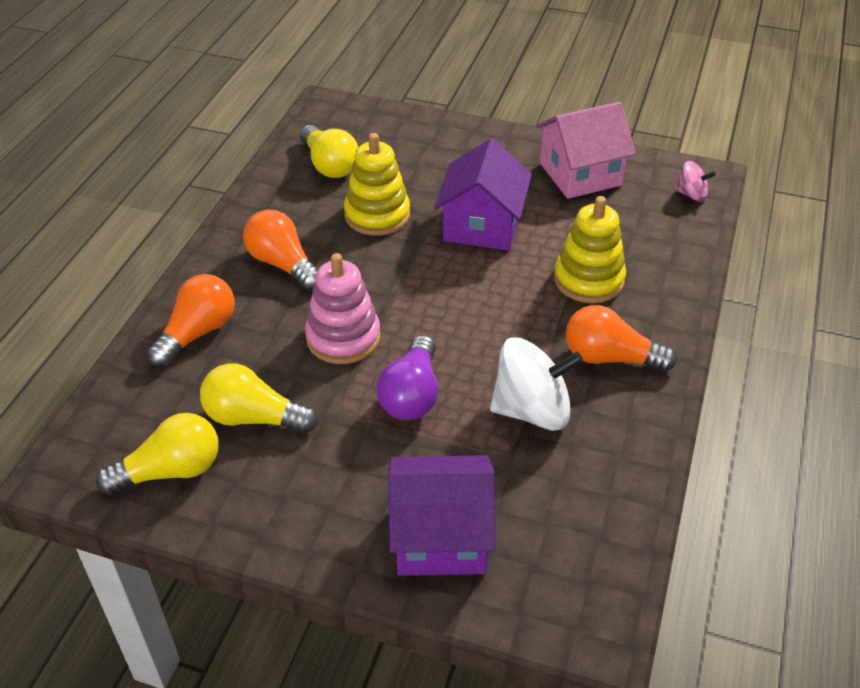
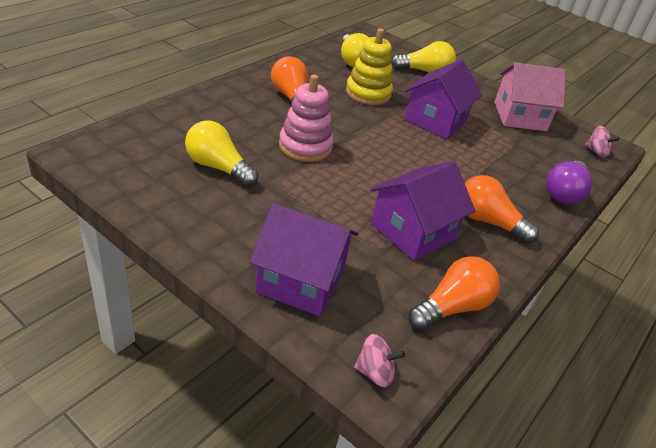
camera: 15 degrees right, 5 degrees down
(170, 471) = (145, 176): yellow light bulb -> yellow light bulb (425, 72)
(197, 333) = (214, 113): orange light bulb -> orange light bulb (452, 307)
(411, 395) = (332, 192): purple light bulb -> purple light bulb (564, 193)
(532, 410) = (413, 231): white spinning top -> purple house
(577, 616) = (375, 372): none -> pink spinning top
(588, 280) = (495, 173): yellow stacking toy -> none

